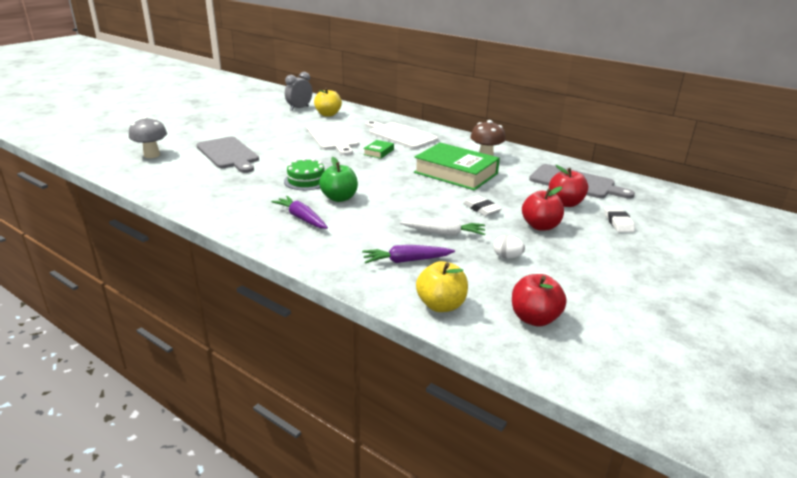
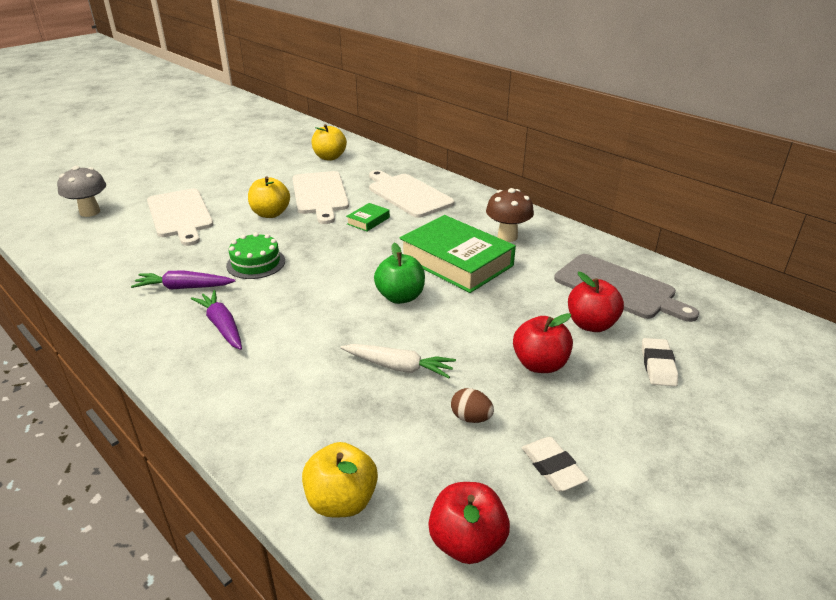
camera: 10 degrees right, 5 degrees up
(228, 154) = (180, 215): grey cutting board -> white cutting board
(299, 108) = (298, 146): grey clock -> none
(301, 151) = (270, 214): none -> yellow apple
(339, 198) = (285, 295): green apple -> green apple (400, 297)
(406, 261) = (327, 412): purple carrot -> purple carrot (184, 287)
(481, 209) = (467, 327): white eraser -> white eraser (553, 467)
(507, 257) = (471, 418): white egg -> brown egg

